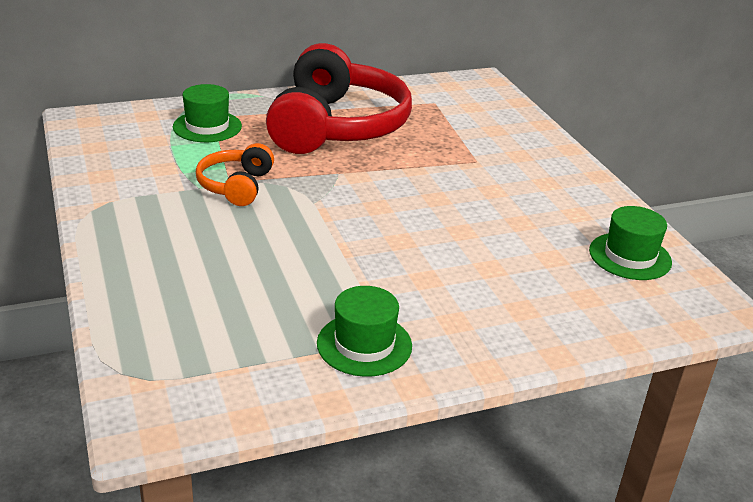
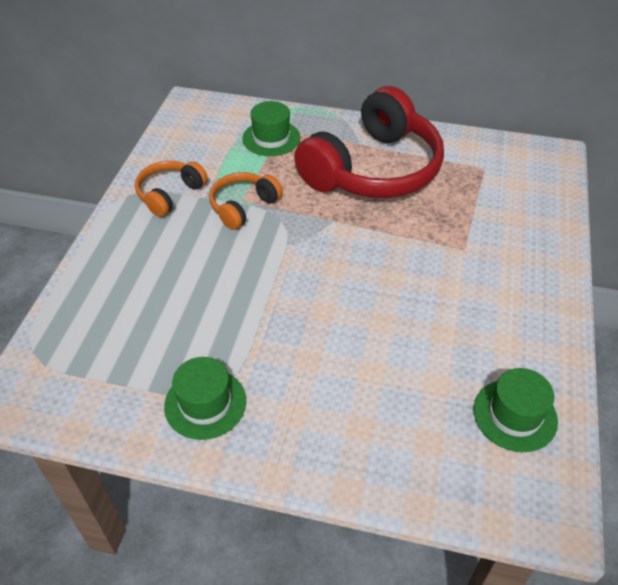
camera: 35 degrees right, 15 degrees up
(142, 197) = (170, 194): none -> orange headphones

